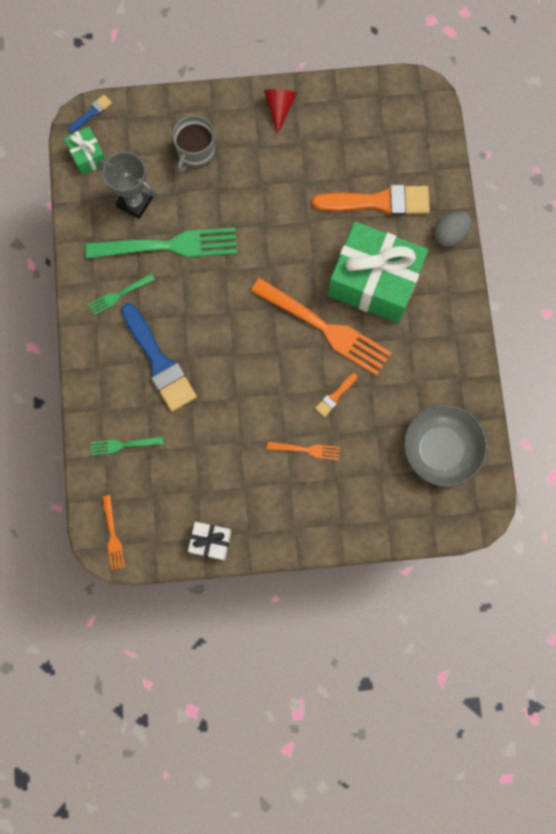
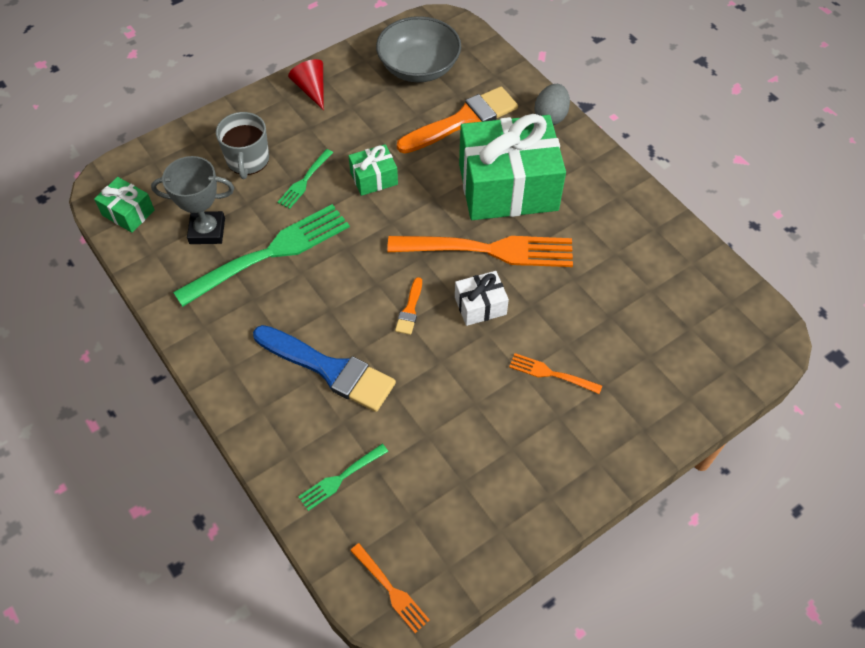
camera: 30 degrees left, 20 degrees down
(92, 113) = (111, 173): blue brush -> none
(119, 294) = (242, 325): green fork -> green fork (305, 180)
(210, 542) = (513, 530): white gift -> white gift (480, 306)
(279, 220) = (374, 178): none -> green gift
(306, 450) = (552, 374): orange fork -> orange fork turned 135 degrees counterclockwise
(335, 396) = (544, 307): orange brush -> orange brush (410, 310)
(440, 449) = (688, 301): grey bowl -> grey bowl (419, 67)

